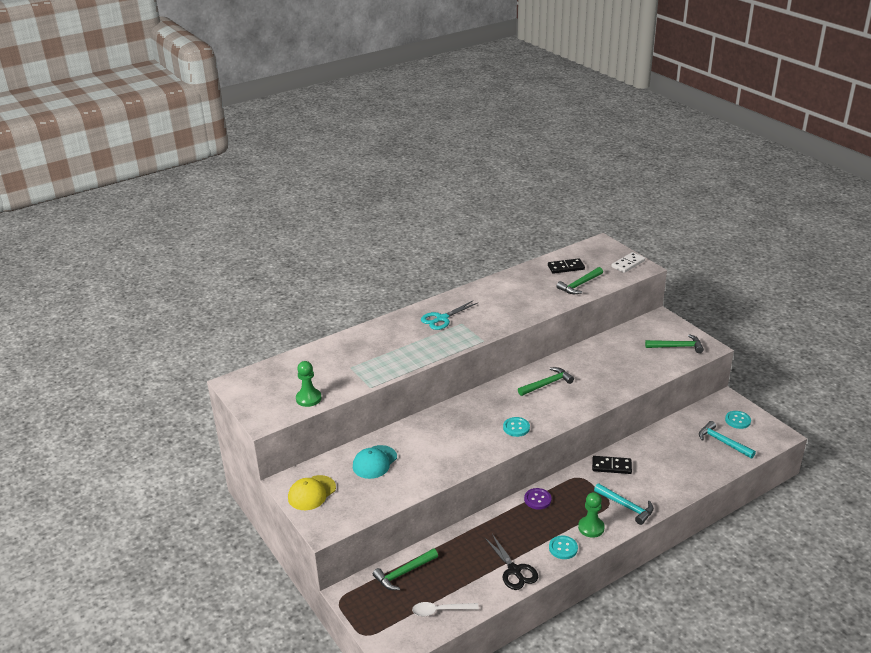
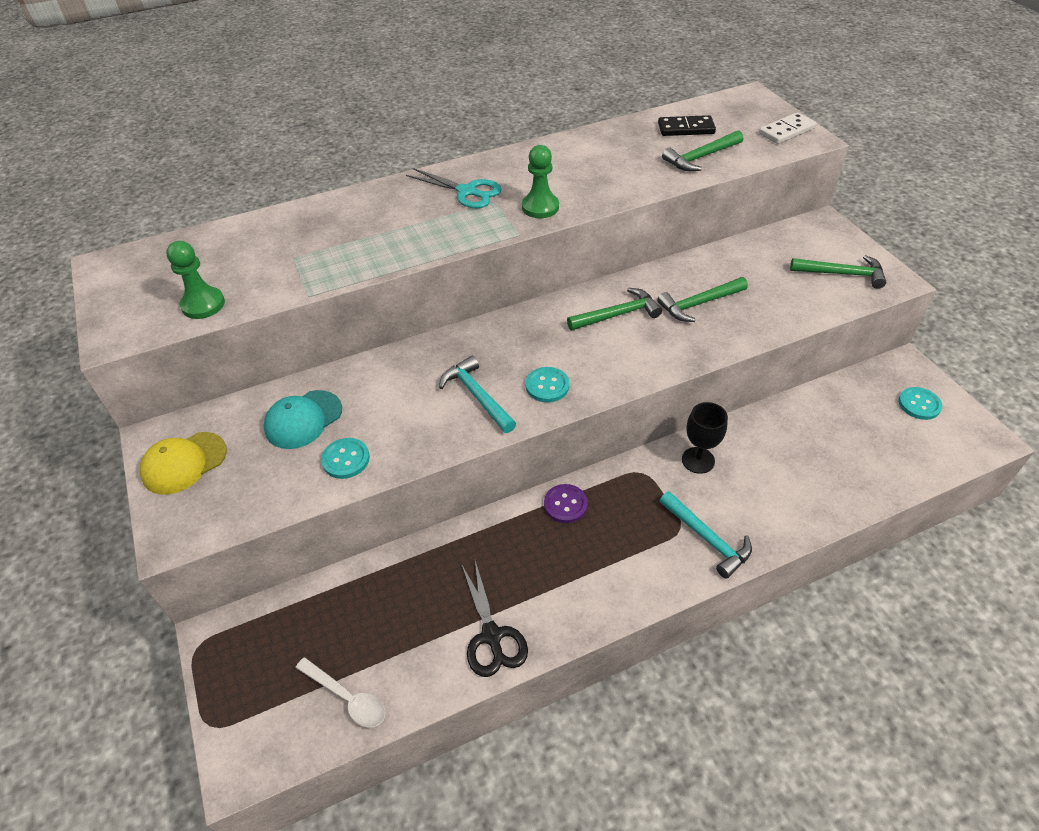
camera: 10 degrees right, 15 degrees up
(404, 573) = (314, 612): green hammer -> green hammer (699, 304)
(440, 610) = (347, 697): white spoon -> white spoon turned 150 degrees counterclockwise
(442, 318) = (467, 192): turquoise scissors -> turquoise scissors turned 120 degrees counterclockwise
(563, 548) = (583, 604): turquoise button -> turquoise button (346, 459)
(591, 528) = (639, 571): green pawn -> green pawn (540, 207)
(611, 466) = (698, 460): black domino -> black goblet
(722, 442) = (888, 440): turquoise hammer -> turquoise hammer (477, 396)

